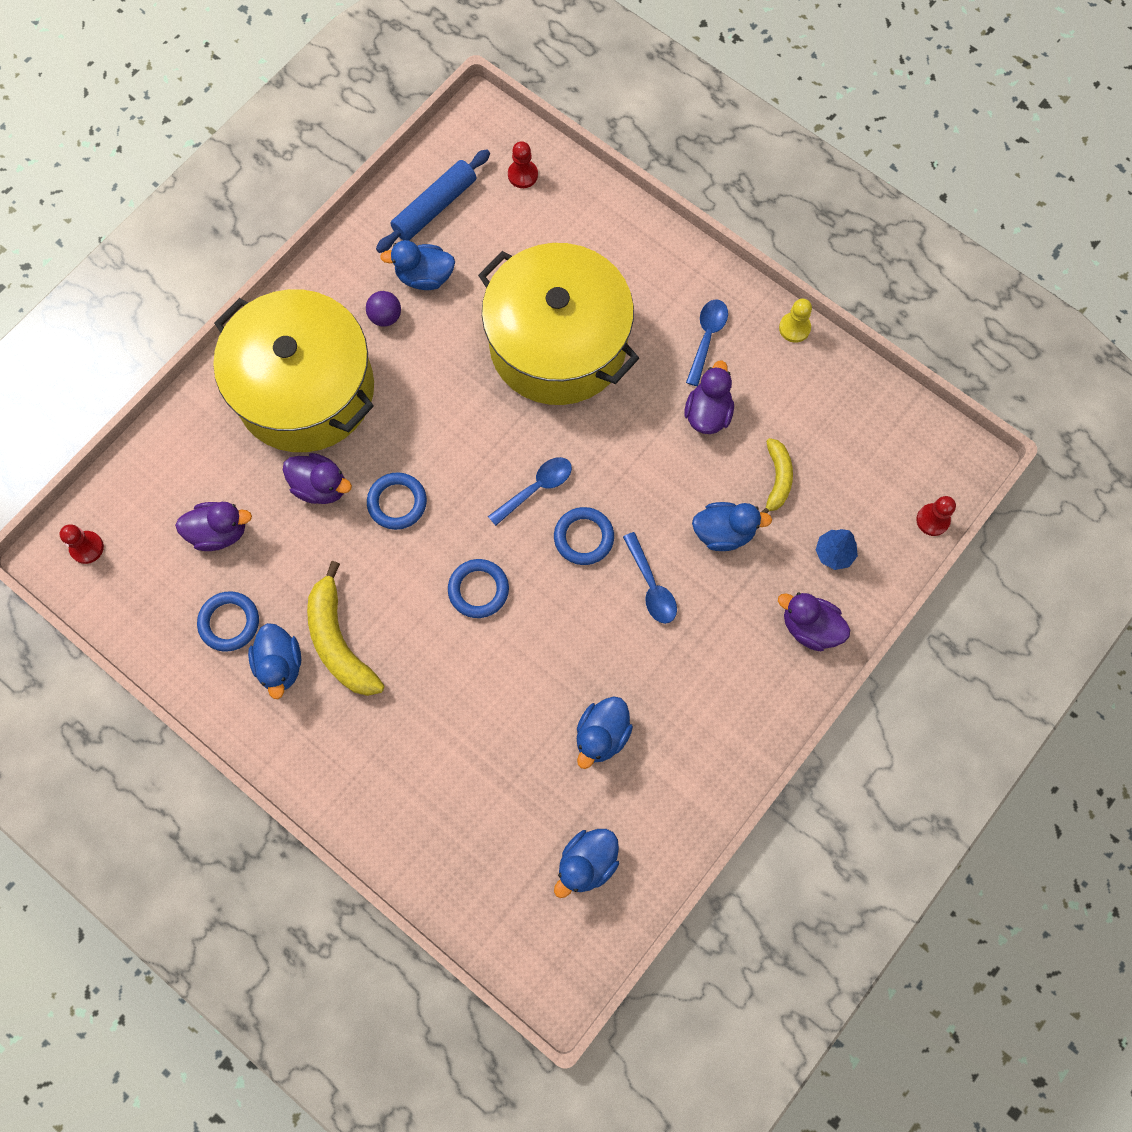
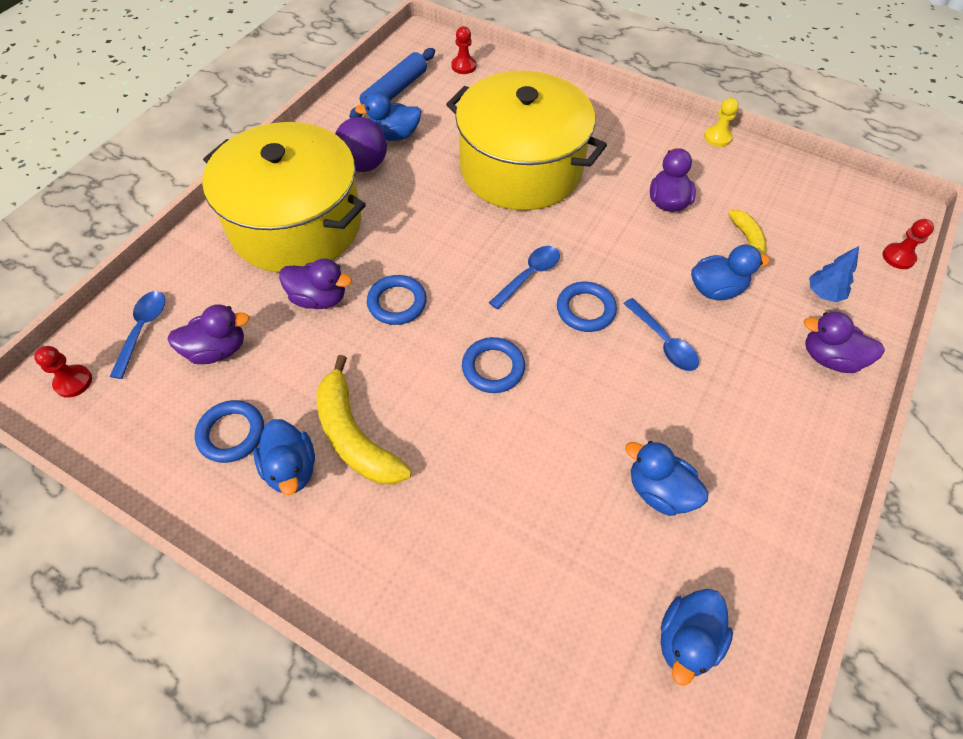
camera: 10 degrees left, 15 degrees down
(385, 317) = (364, 165): purple ball -> purple ball, size x1.63
(602, 735) = (659, 491): blue duck -> blue duck turned 105 degrees clockwise
(706, 338) = (647, 151): blue spoon -> blue spoon (143, 330)

